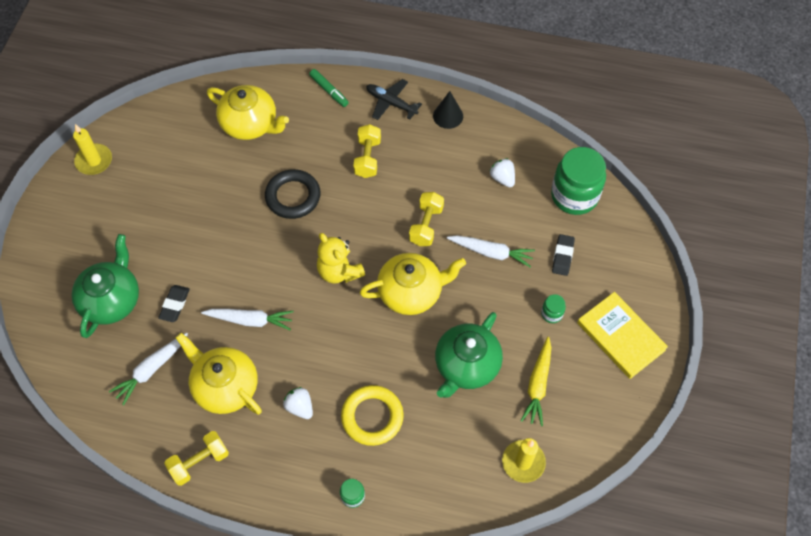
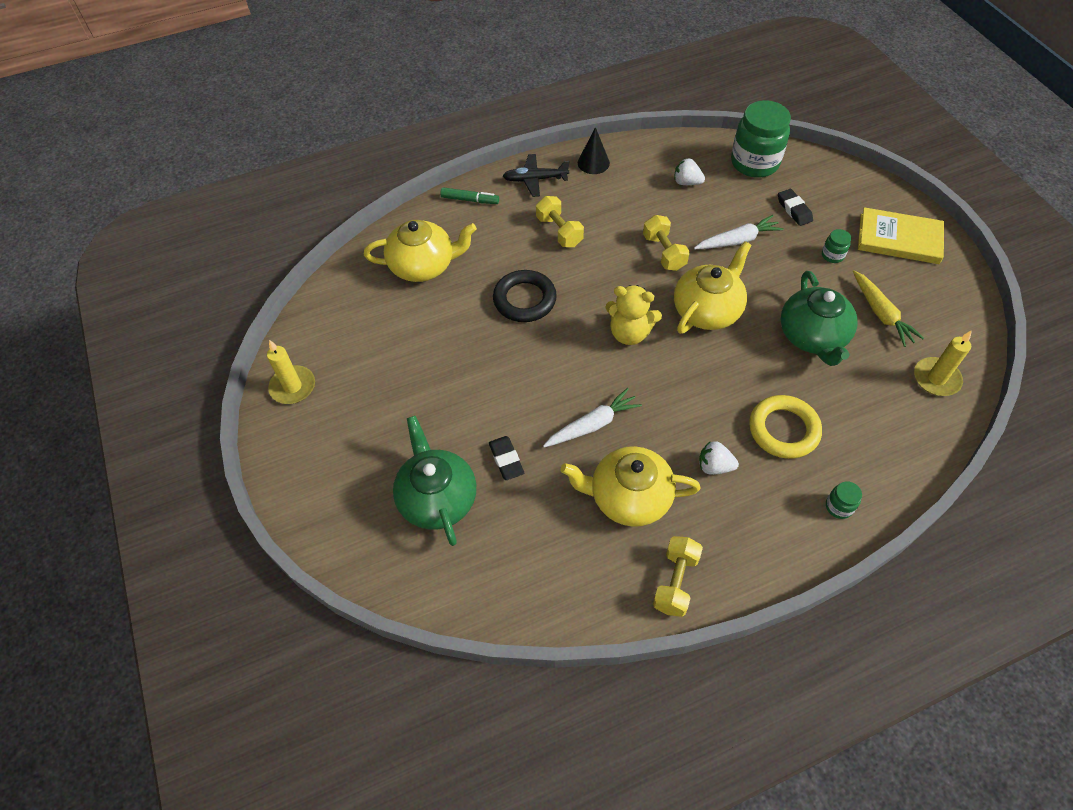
camera: 35 degrees left, 5 degrees down
(151, 370) = (542, 533): white carrot -> none

